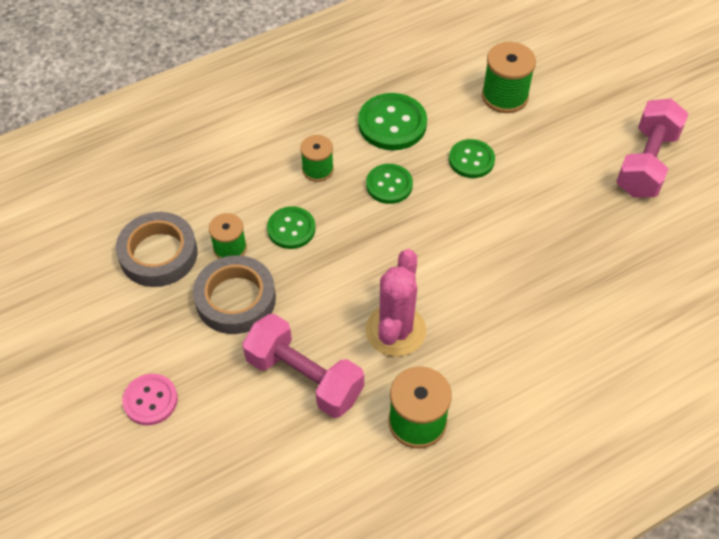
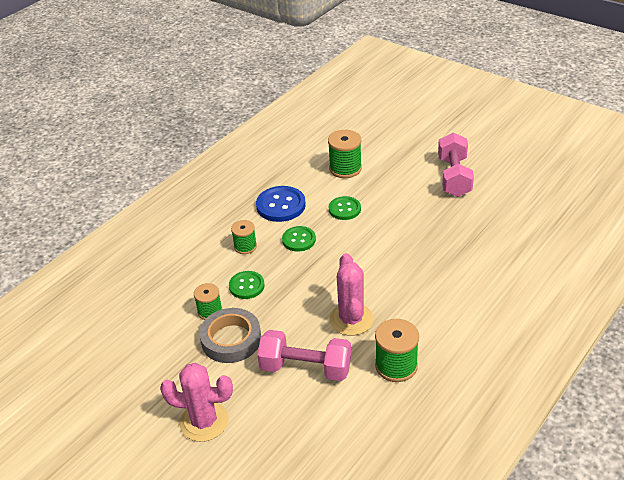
camera: 20 degrees left, 15 degrees down
(150, 400) = (204, 421): pink button -> pink cactus
(158, 254) = (160, 332): grey tape -> none
(392, 124) = (281, 205): green button -> blue button

